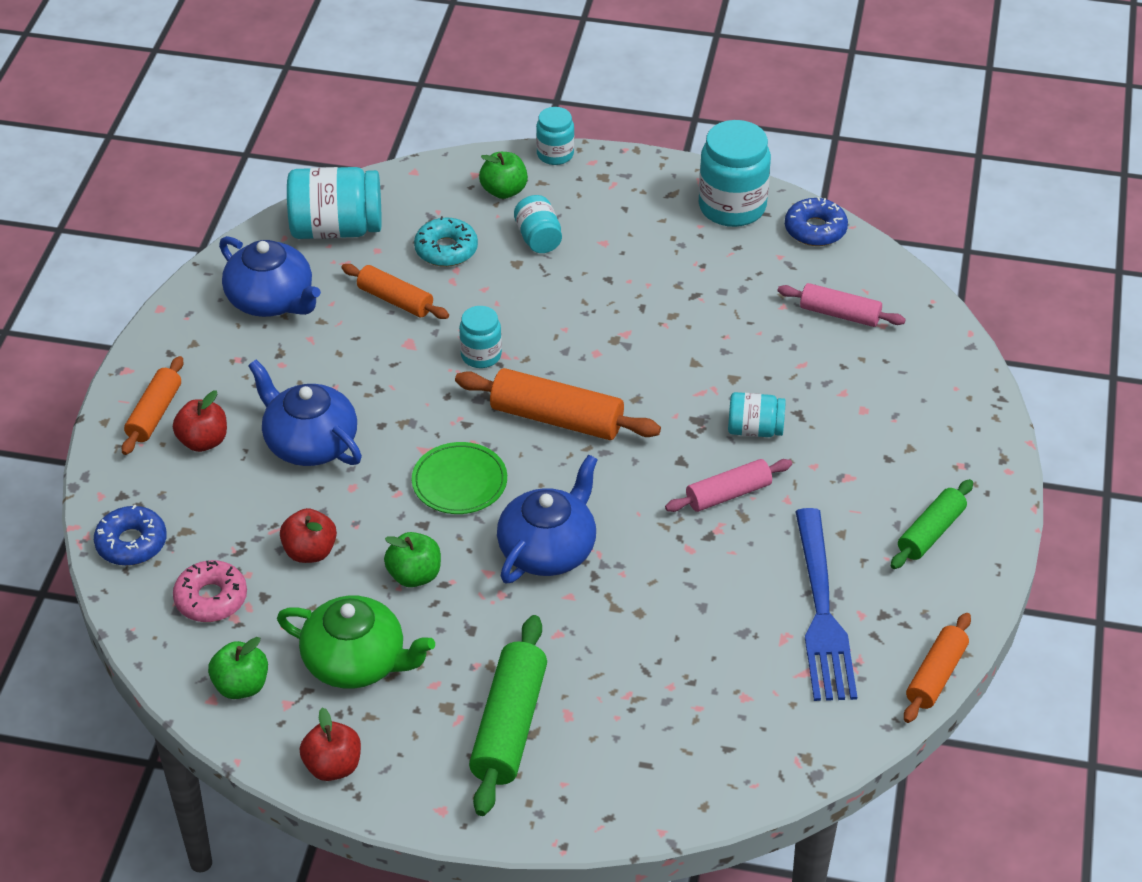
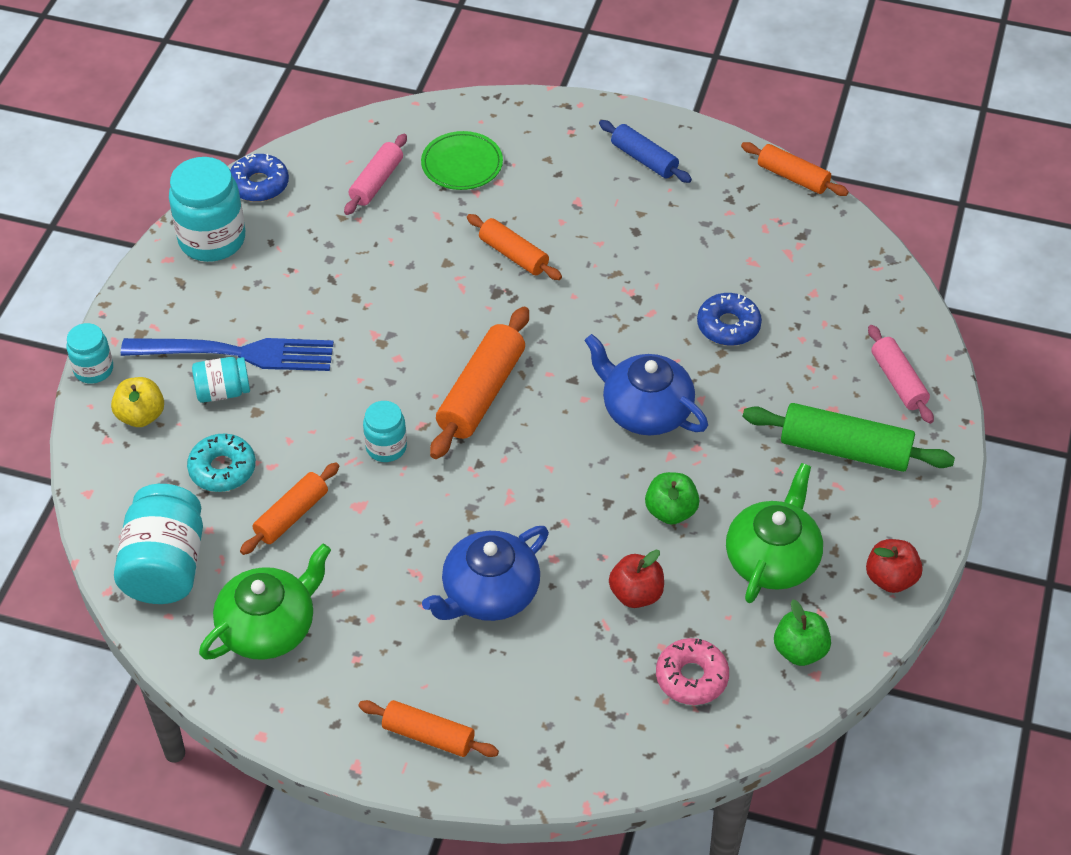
camera: 85 degrees left, 5 degrees up
(131, 543) = (614, 750): blue donut -> blue donut (728, 326)
(203, 441) = (475, 688): red apple -> none
(271, 300) = (268, 627): blue teapot -> green teapot
(459, 482) = (556, 472): green plate -> green plate (462, 164)
(504, 191) = (141, 416): green apple -> yellow apple
(728, 494) = (590, 280): pink rolling pin -> pink rolling pin (898, 381)
(754, 429) = (513, 255): turquoise jar -> orange rolling pin
(822, 613) = (727, 235): blue fork -> blue fork (238, 353)
(930, 532) = (644, 159): green rolling pin -> blue rolling pin

